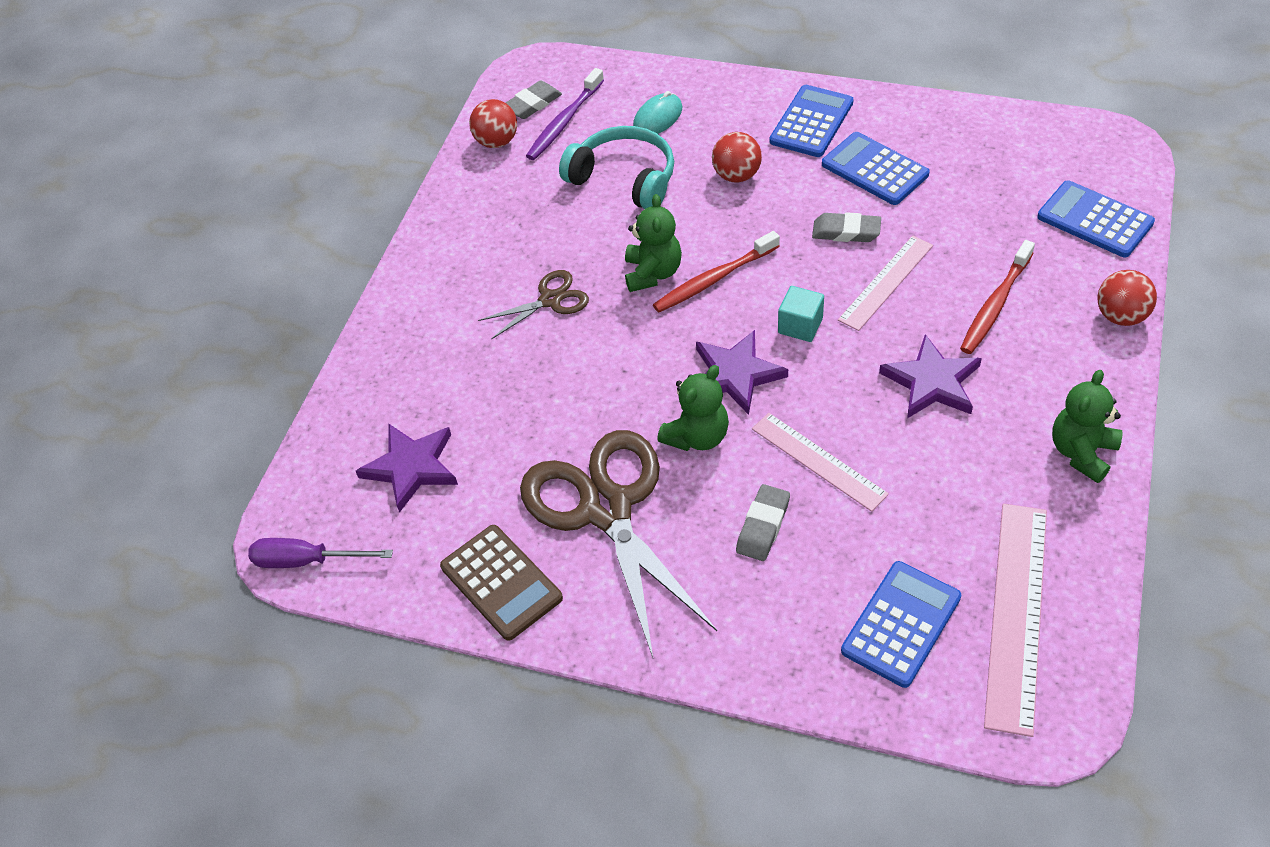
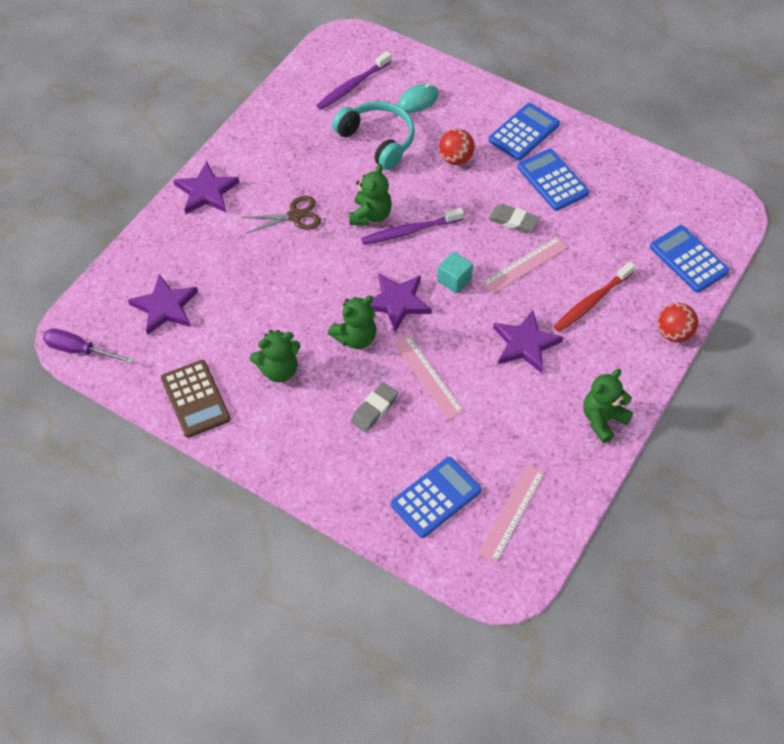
camera: 10 degrees right, 5 degrees up
(416, 301) = (206, 192): none -> purple star
(497, 142) = (301, 89): red ball -> none
(533, 104) = (336, 66): grey eraser -> none
(606, 509) = (279, 370): brown scissors -> green teddy bear
(714, 279) = (410, 231): red toothbrush -> purple toothbrush
(1016, 614) = (512, 512): pink ruler -> pink ruler, size x0.65

